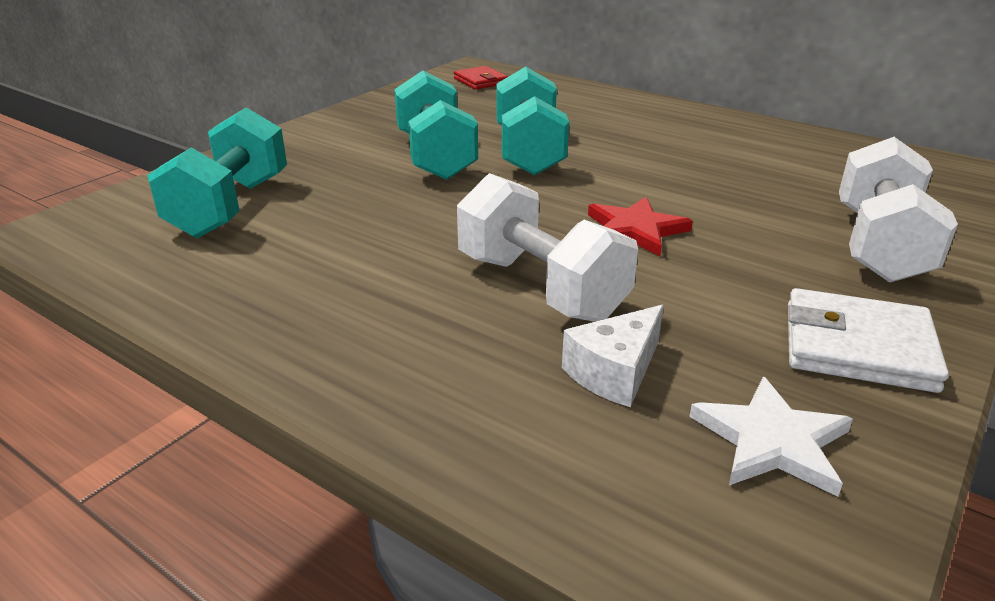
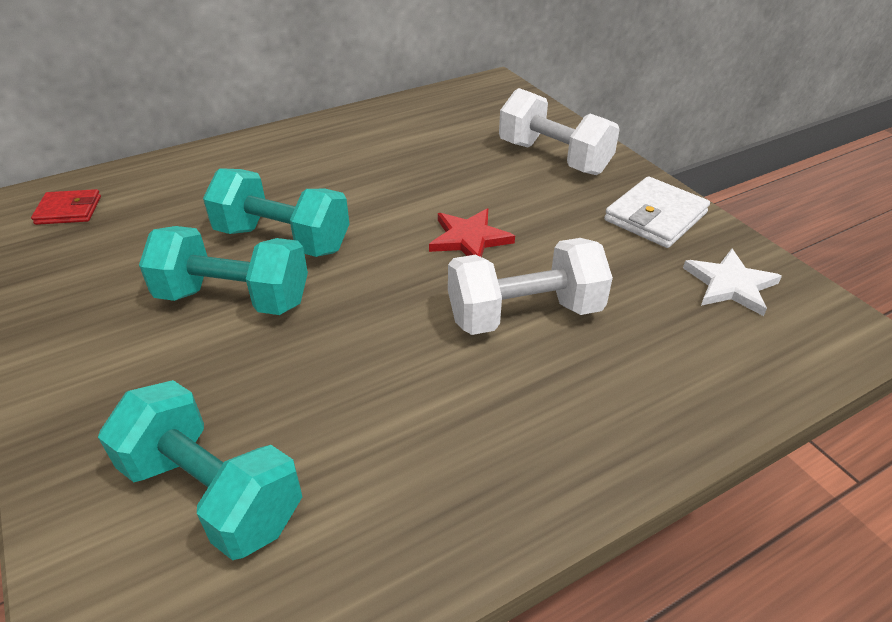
camera: 65 degrees left, 10 degrees up
(615, 372) = (646, 318): white cheese -> none

